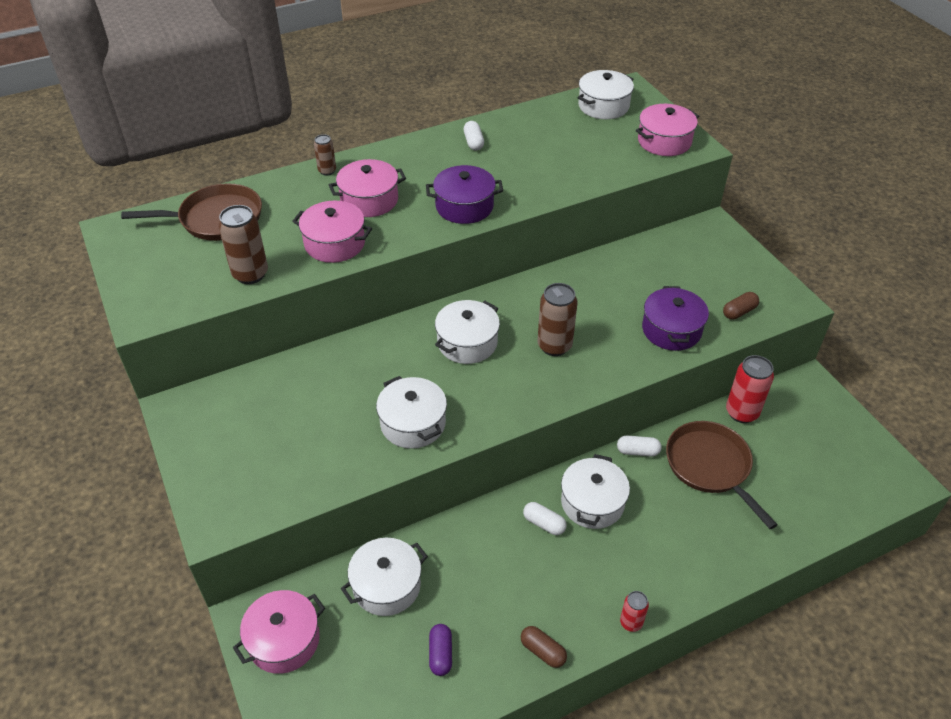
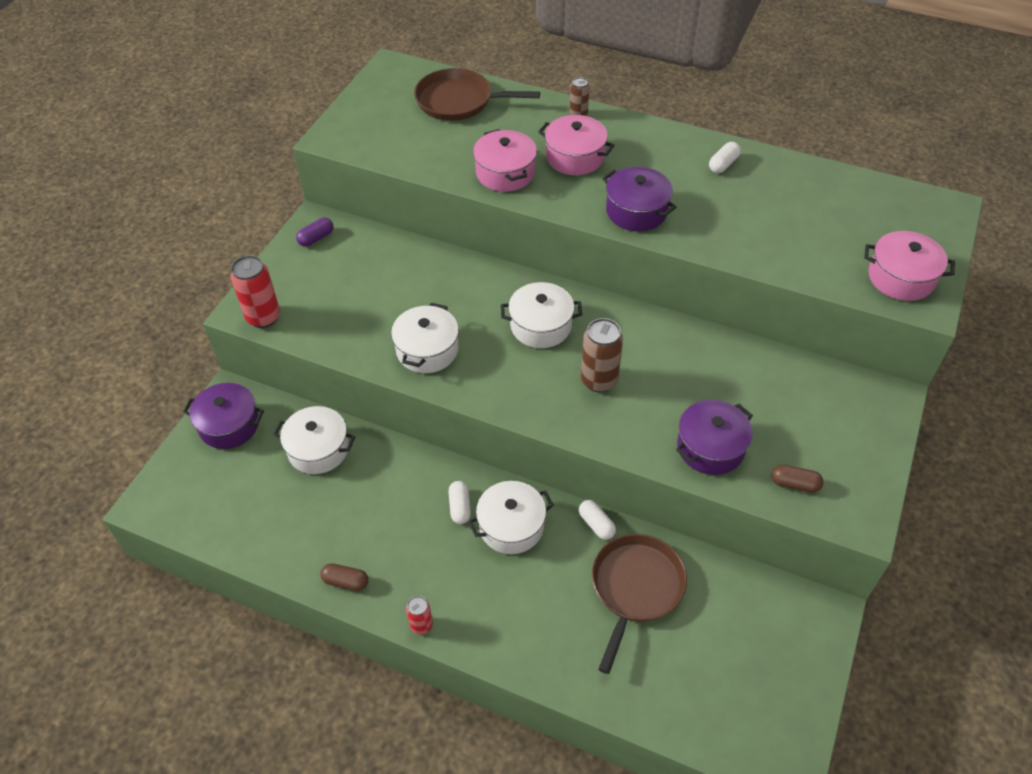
camera: 50 degrees right, 5 degrees up
(216, 219) = (458, 101): brown pan -> brown pan turned 150 degrees clockwise
(250, 274) = (424, 156): brown can -> none
(284, 640) = (229, 425): pink pot -> purple pot
(440, 654) = (291, 520): purple capsule -> purple capsule (316, 238)
(543, 651) = (346, 581): brown capsule -> brown capsule turned 75 degrees counterclockwise
(603, 106) = (893, 208): white pot -> none
(741, 412) = (725, 576): red can -> red can (263, 317)

